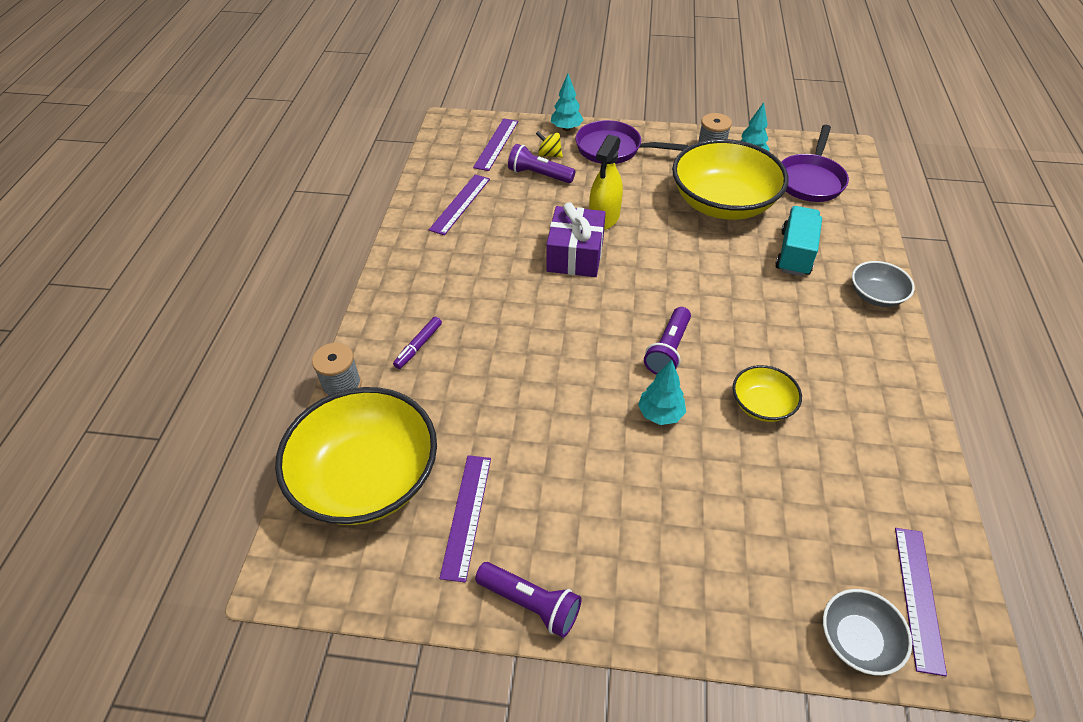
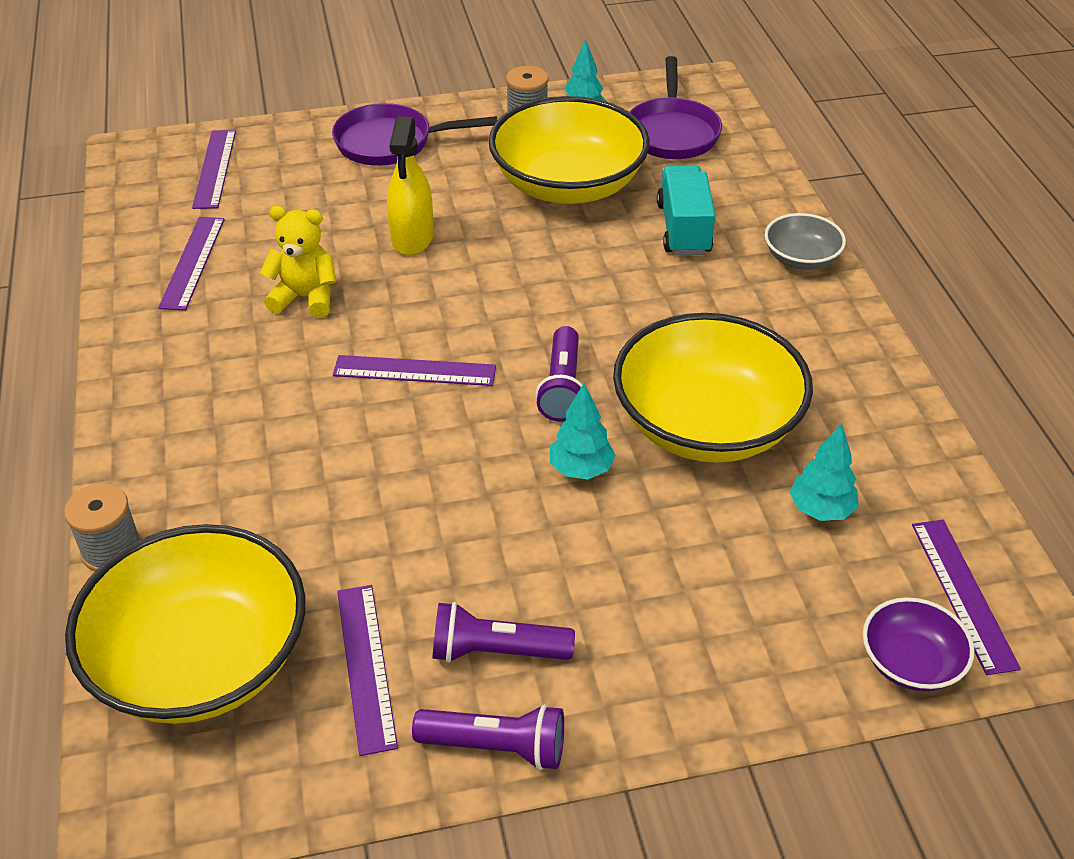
camera: 20 degrees left, 5 degrees down
(418, 346) = (207, 468): purple marker -> none
(520, 244) = (305, 298): none -> yellow teddy bear
(539, 175) = (296, 199): purple flashlight -> purple flashlight (496, 651)
(549, 154) = (300, 168): yellow spinning top -> none
(566, 128) = (312, 127): turquoise tree -> turquoise tree (820, 510)
(572, 312) = (414, 371): none -> purple ruler
(575, 255) = (390, 295): purple gift -> none
(762, 405) = (706, 425): yellow bowl -> yellow bowl, size x2.11
(857, 640) = (910, 662): grey bowl -> purple bowl

